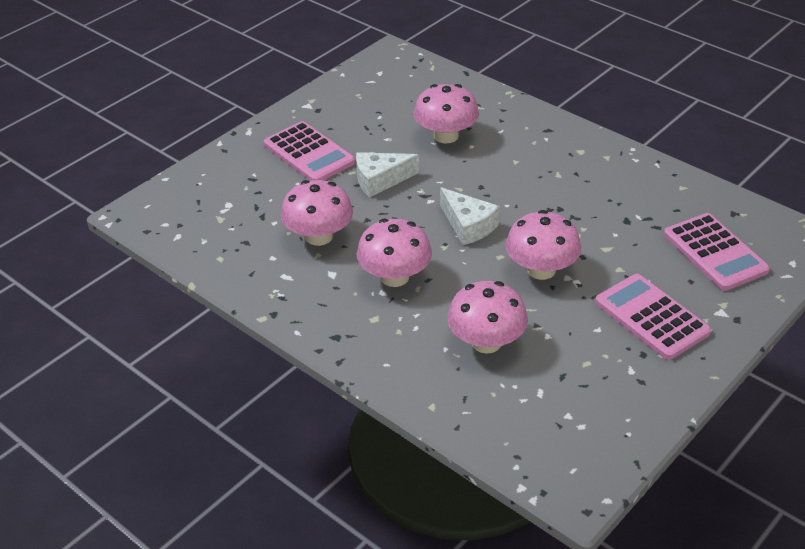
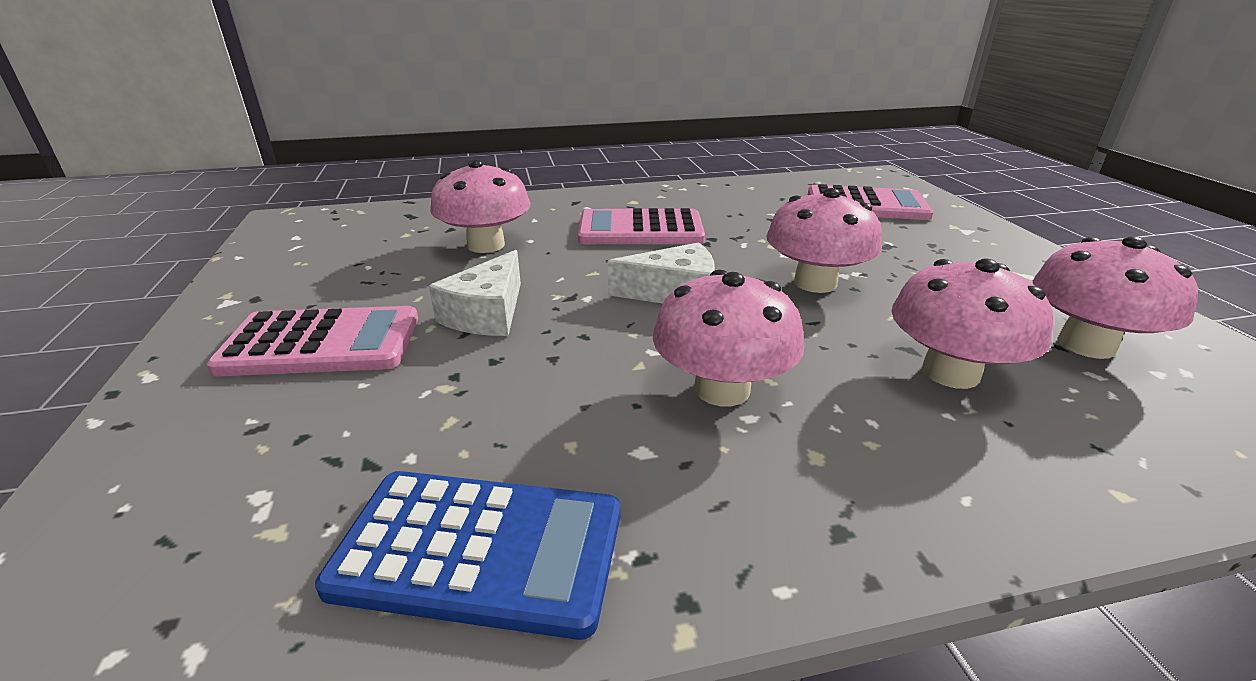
camera: 55 degrees left, 10 degrees down
(252, 262) = (480, 550): none -> blue calculator
(319, 236) = (525, 421): pink mushroom -> pink mushroom (1086, 344)
(651, 317) = (956, 259): pink calculator -> pink calculator (640, 230)

